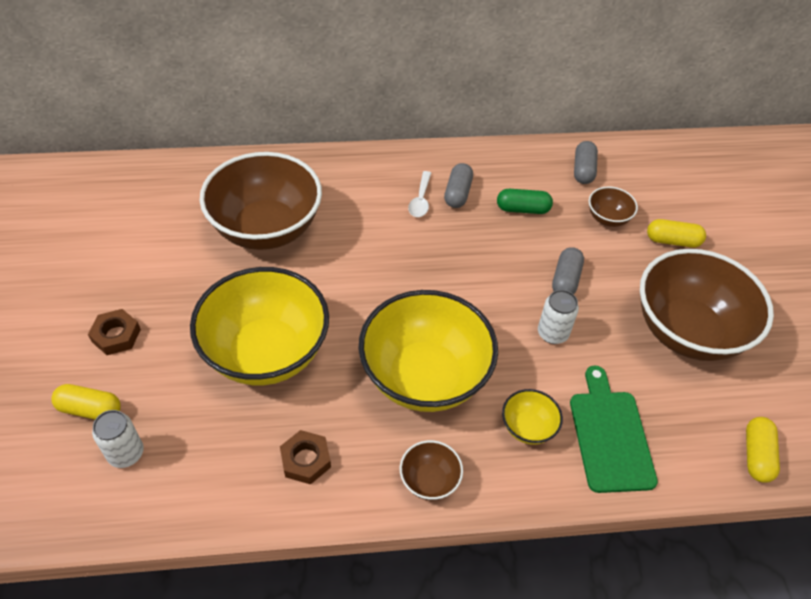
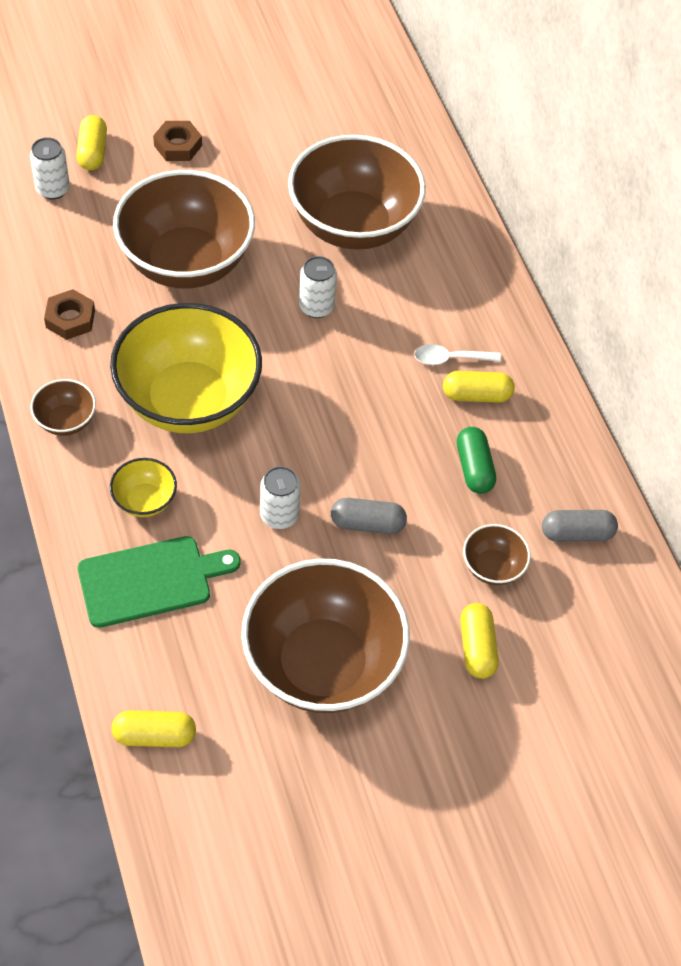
camera: 75 degrees right, 5 degrees up
(266, 353) = (186, 262): yellow bowl -> brown bowl
(347, 269) = (316, 307): none -> white can
(457, 193) = (476, 395): grey capsule -> yellow capsule

